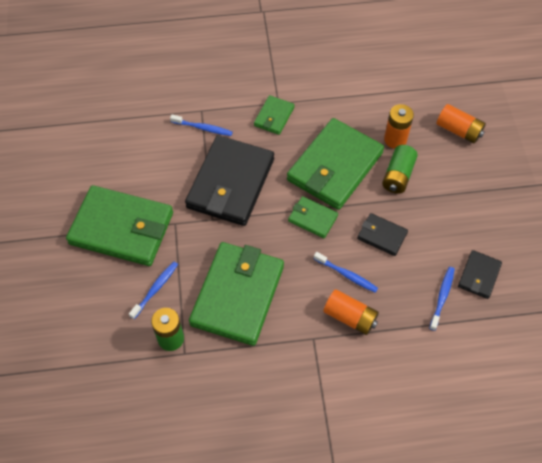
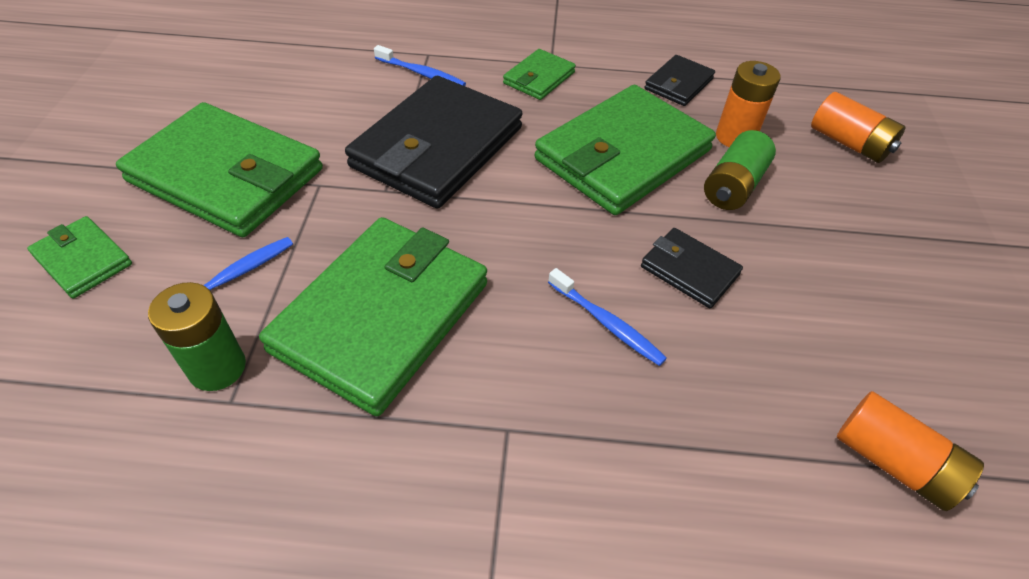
camera: 10 degrees right, 10 degrees down
(312, 218) = (564, 220): green wallet -> green wallet (83, 260)
(350, 317) = (596, 403): orange battery -> orange battery (893, 462)
(442, 297) = (802, 404): blue toothbrush -> none
(479, 276) = (885, 378): black wallet -> black wallet (678, 84)

